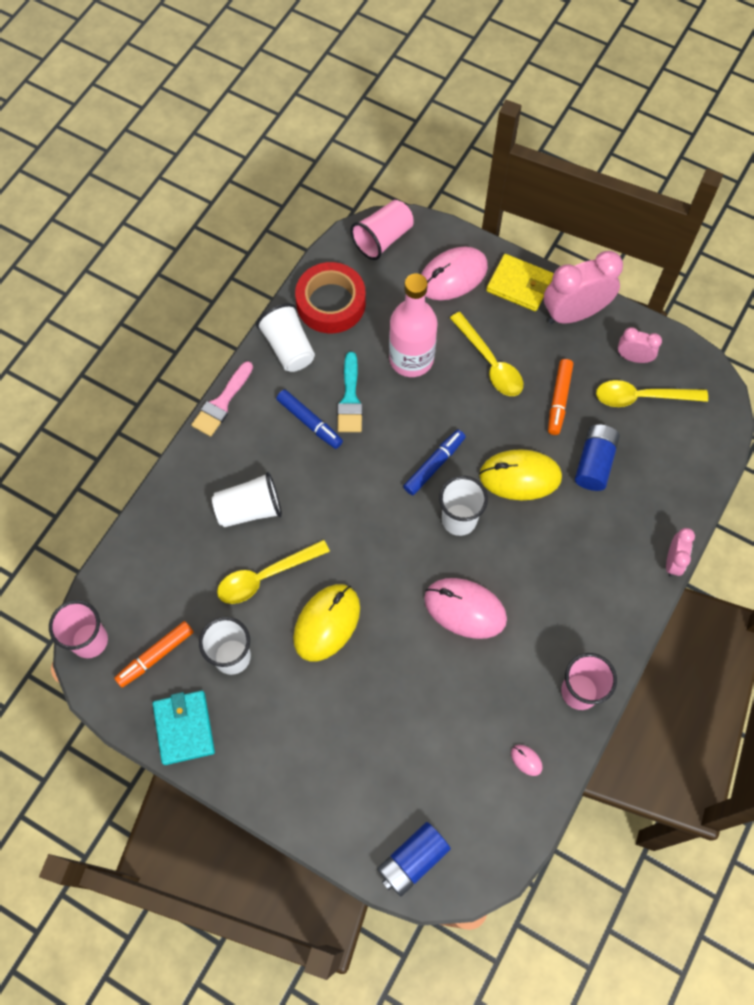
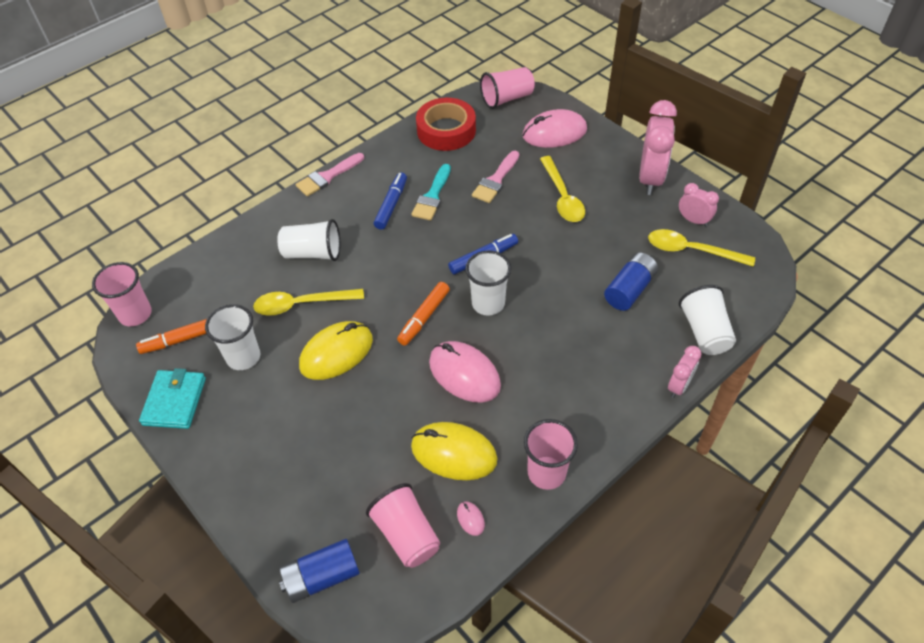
camera: 20 degrees right, 15 degrees down
(288, 348) = (398, 152): white cup -> white cup (704, 332)
(309, 422) = (391, 205): blue marker -> blue marker turned 135 degrees counterclockwise
(411, 359) = (496, 180): pink bottle -> pink brush
(473, 794) = (406, 534): none -> pink cup
(519, 285) = (609, 149): yellow wallet -> none
(520, 476) = (556, 284): yellow mouse -> yellow mouse (453, 453)
(559, 400) = (613, 236): orange marker -> orange marker (424, 317)
(574, 313) = (650, 178): pink clock -> pink clock turned 105 degrees clockwise

